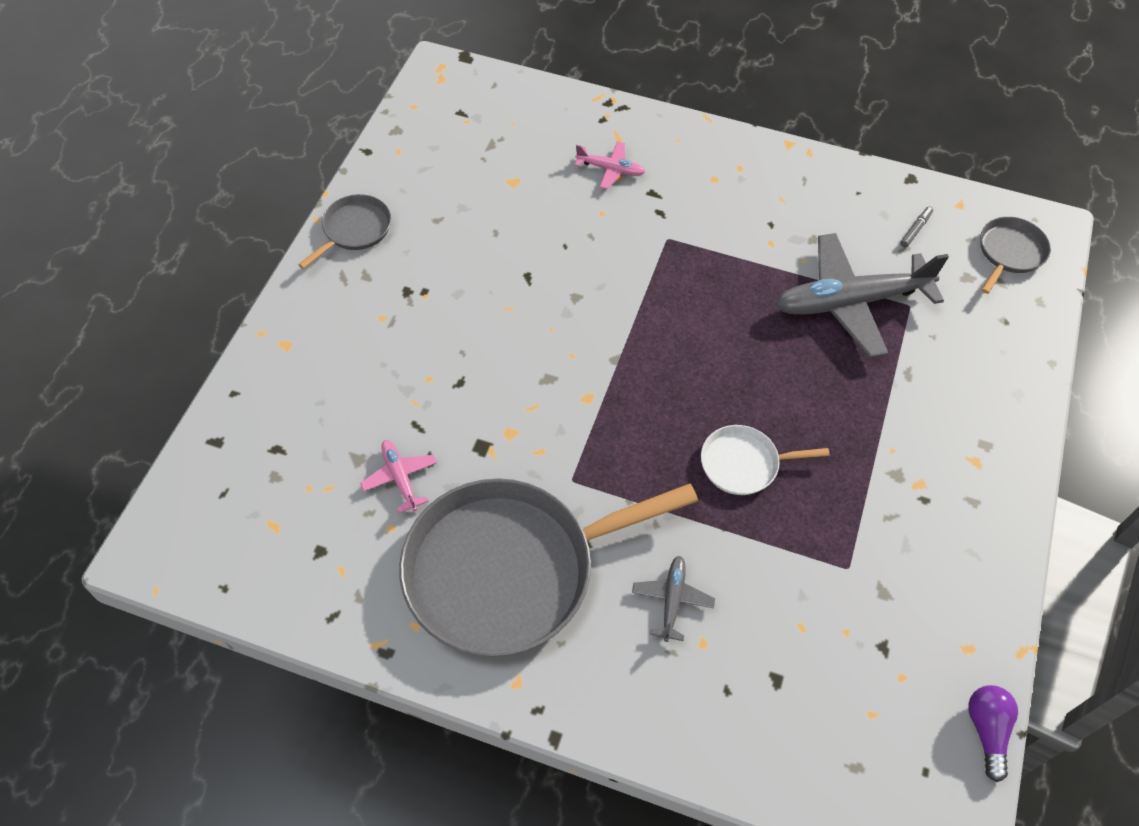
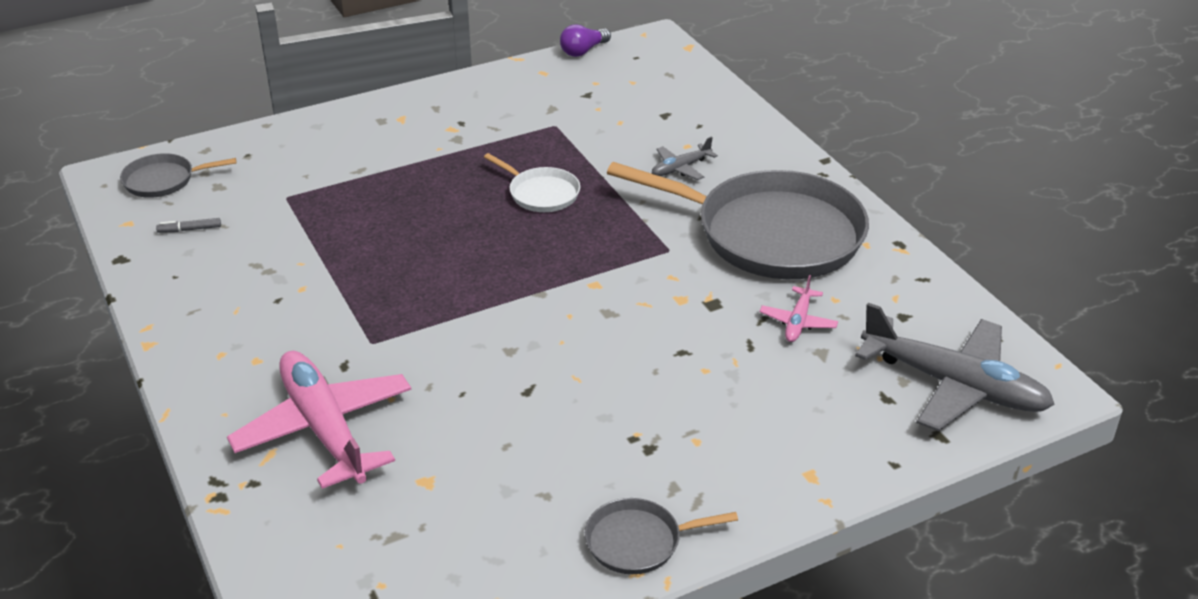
camera: 135 degrees left, 20 degrees down
(610, 169) = (324, 429): pink plane -> pink plane, size x2.17
(851, 302) = (319, 221): grey plane -> grey plane (953, 385)

